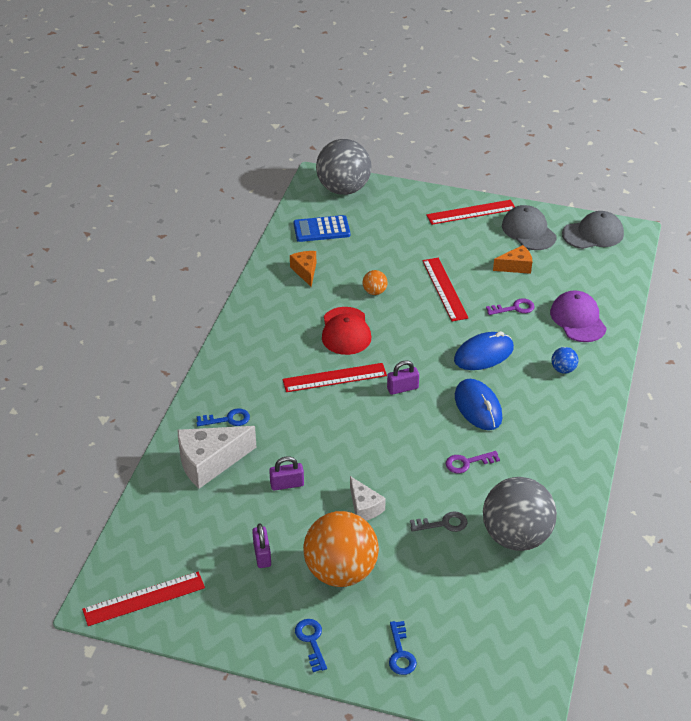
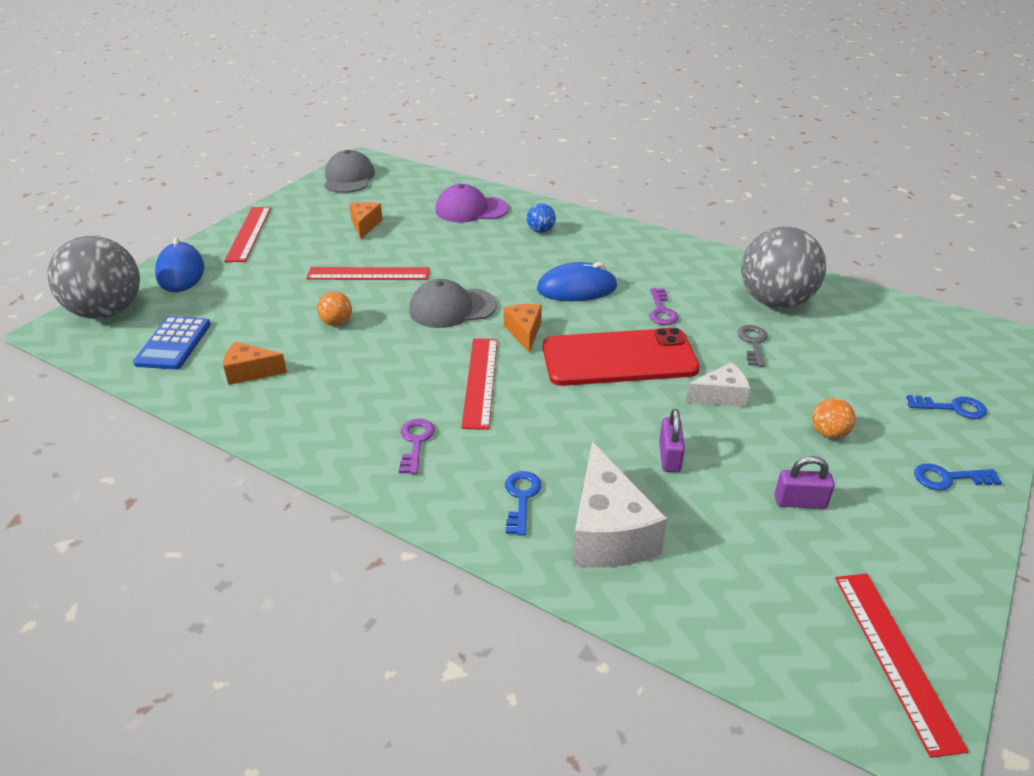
camera: 75 degrees left, 5 degrees down
(341, 571) = (829, 433): orange ball -> orange ball, size x0.42
(345, 331) = (397, 358): red cap -> none
(390, 445) = (619, 358): none -> red phone
(402, 388) = (524, 332): purple padlock -> orange cheese
(483, 354) = (494, 270): blue mouse -> blue mouse (180, 272)
(514, 308) = (431, 239): purple key -> purple key (415, 442)
(528, 231) = (313, 208): grey cap -> grey cap (452, 308)

